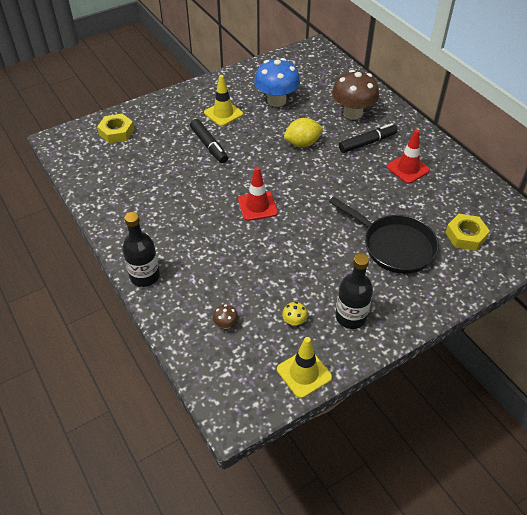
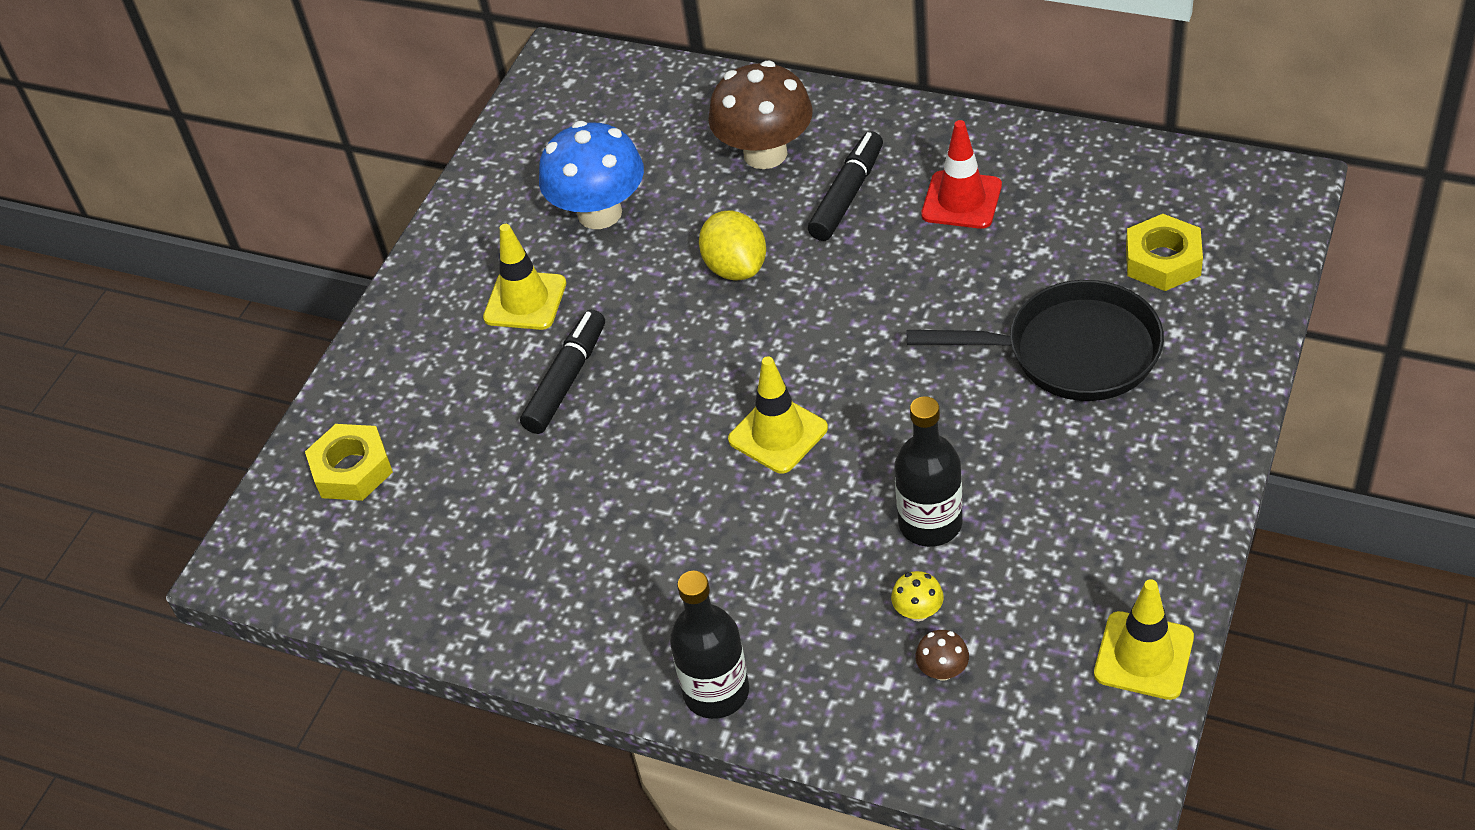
camera: 30 degrees left, 0 degrees up
(209, 145) = (566, 380): black marker -> black marker turned 90 degrees counterclockwise
(257, 206) = (778, 434): red traffic cone -> yellow traffic cone
(294, 321) = (1045, 586): yellow mushroom -> yellow mushroom (918, 612)
(302, 143) = (735, 267): yellow lemon -> yellow lemon turned 60 degrees counterclockwise
(351, 317) = (1122, 516): black bottle -> black bottle (930, 523)

